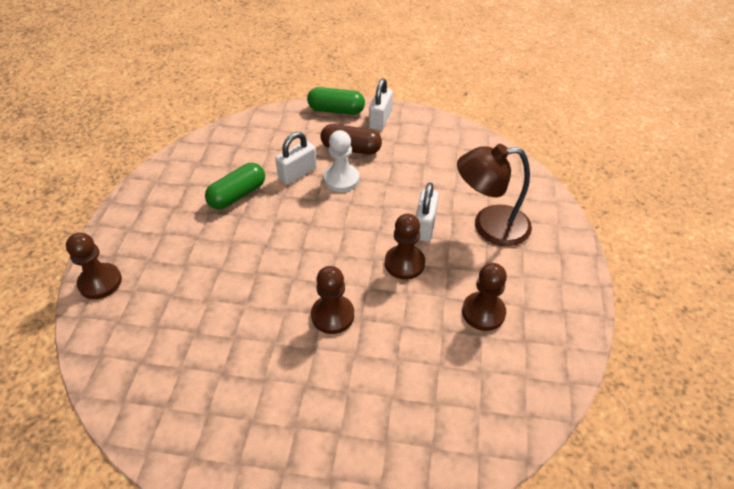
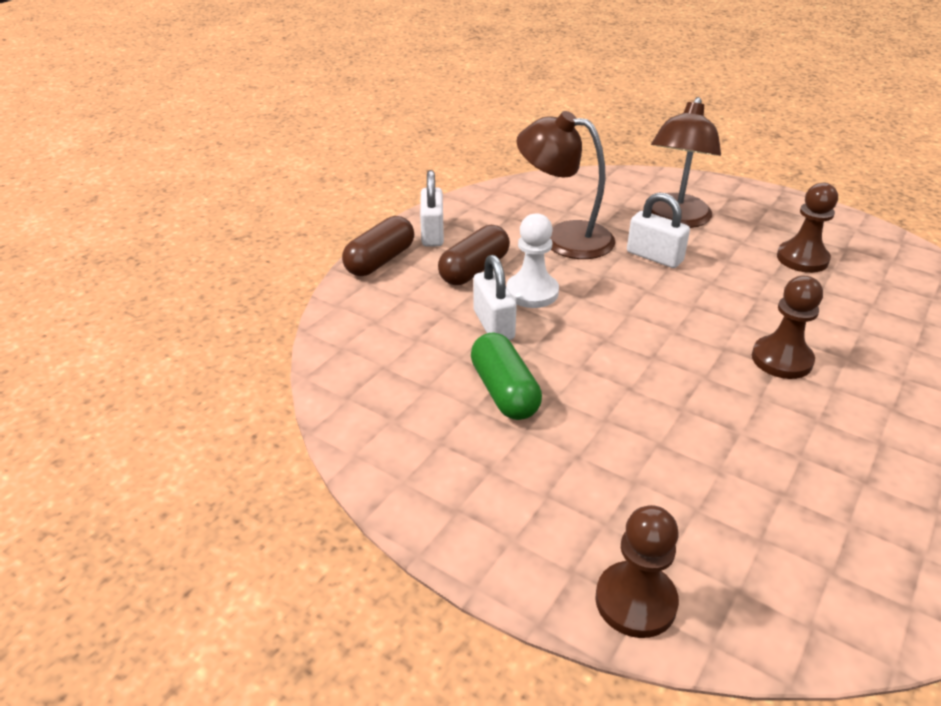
camera: 65 degrees left, 10 degrees down
(336, 110) = (380, 261): green capsule -> brown capsule
(380, 119) = (432, 234): white padlock -> white padlock turned 45 degrees clockwise
(404, 263) = (711, 286): brown pawn -> none
(418, 176) = (564, 237): none -> brown lamp

